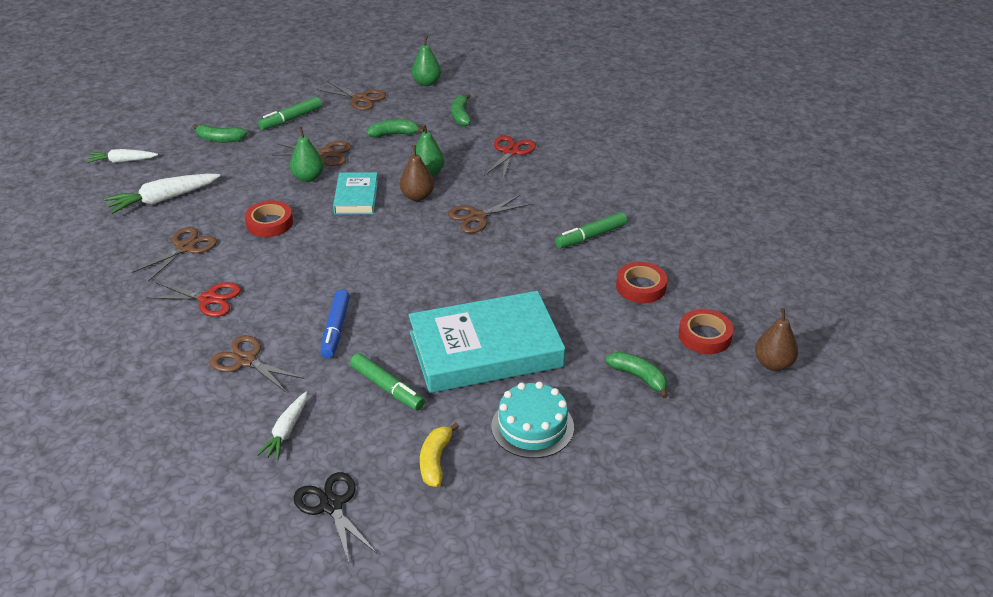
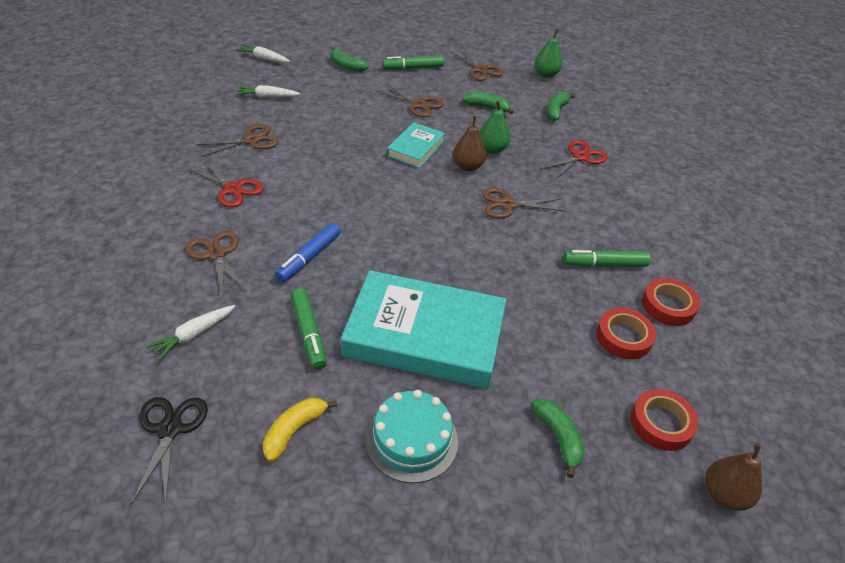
camera: 25 degrees right, 5 degrees up
(163, 199) = (267, 97): white carrot -> white carrot, size x0.63
(269, 223) = (330, 144): red tape -> red tape (668, 306)
(308, 177) = (390, 118): green pear -> none

